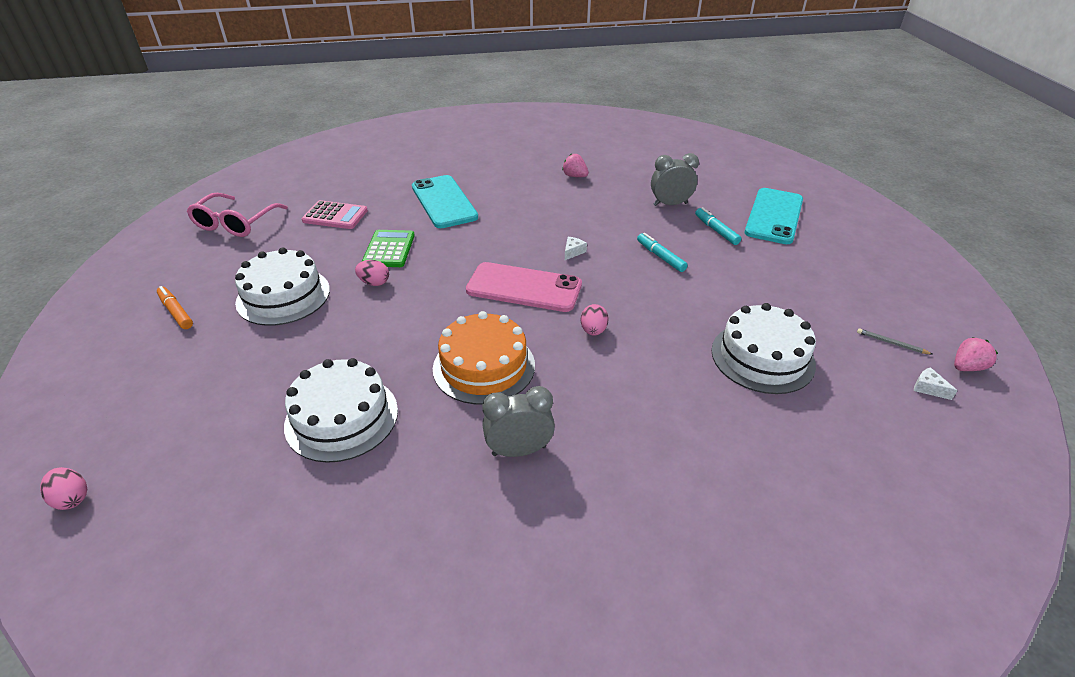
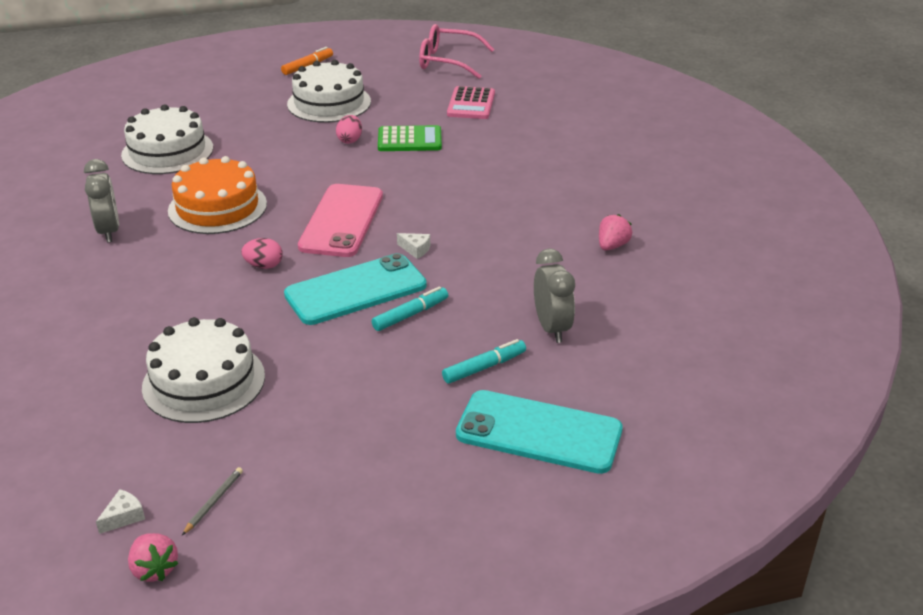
camera: 85 degrees right, 5 degrees down
(72, 498) = (117, 78): pink egg -> none
(444, 202) = (515, 159): turquoise phone -> turquoise phone (355, 290)

